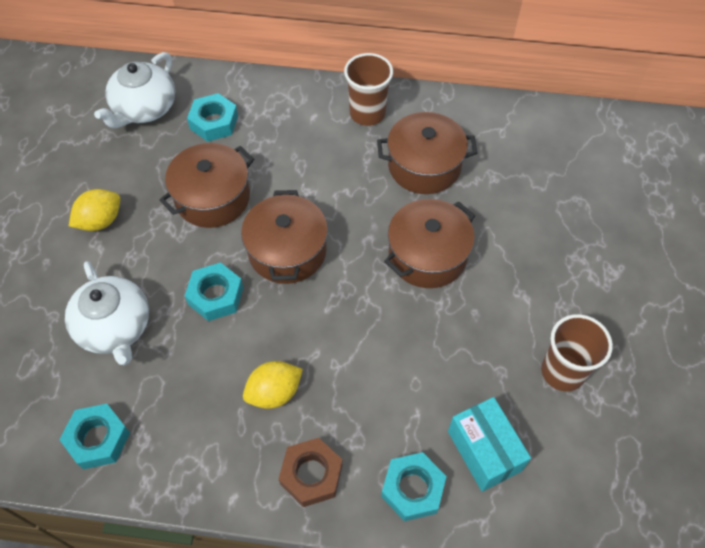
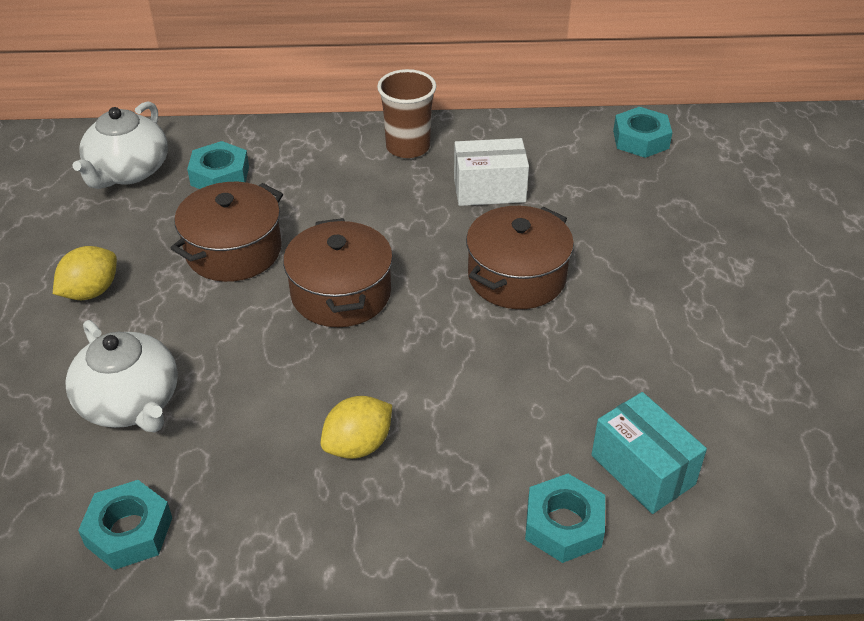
camera: 10 degrees left, 15 degrees down
(216, 296) = (259, 351): turquoise nut -> turquoise nut (641, 139)
(311, 475) = (428, 529): brown nut -> none
(424, 166) = (489, 190): brown pot -> white box
(562, 371) = (714, 373): brown cup -> none

